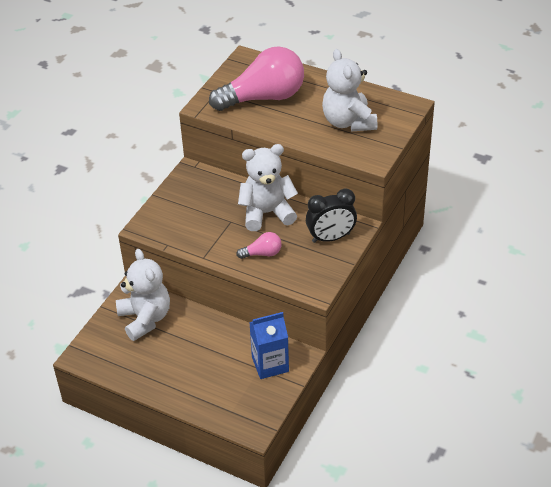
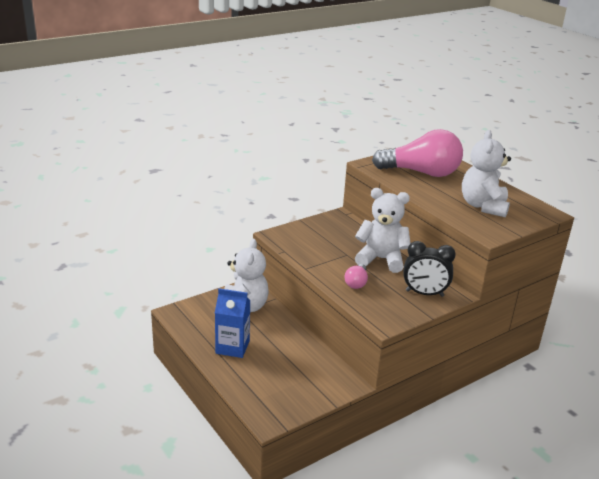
camera: 25 degrees right, 15 degrees down
(262, 253) = (356, 283): pink light bulb -> pink light bulb turned 90 degrees clockwise
(270, 364) = (319, 379): blue carton -> blue carton (232, 347)

